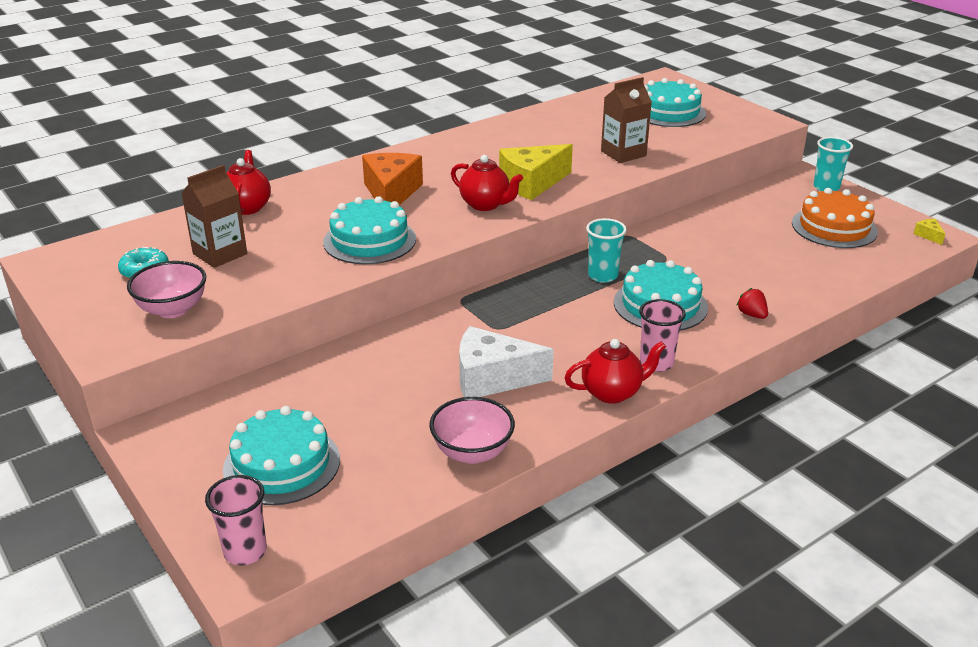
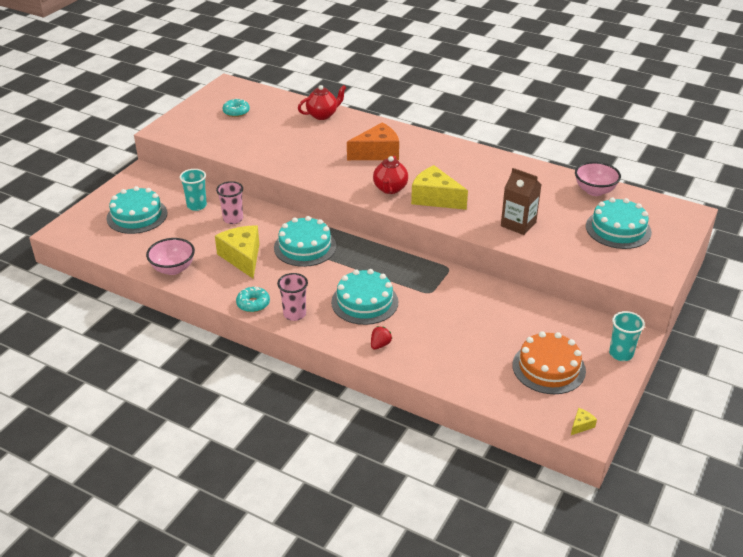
camera: 65 degrees right, 5 degrees up
(172, 309) = (206, 132): pink bowl -> pink bowl (594, 191)
(220, 254) = (267, 125): brown carton -> none
(245, 551) = (74, 227): pink cup -> pink cup (233, 219)
(369, 240) = (314, 163): turquoise cake -> turquoise cake (305, 247)
(492, 378) = (242, 257): white cheese -> yellow cheese
(603, 276) = (384, 270): turquoise cup -> turquoise cup (197, 206)
(612, 392) = (253, 304): red teapot -> turquoise donut

